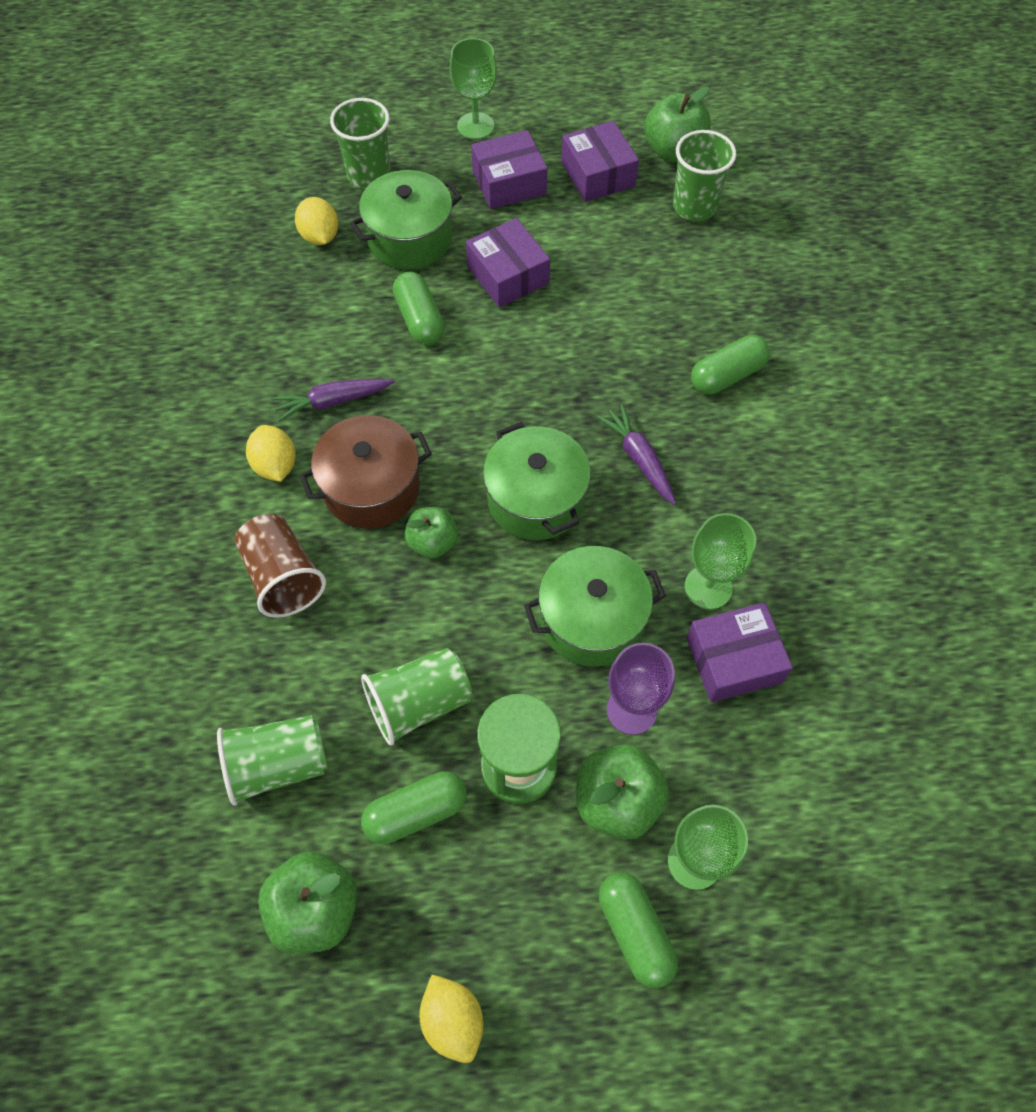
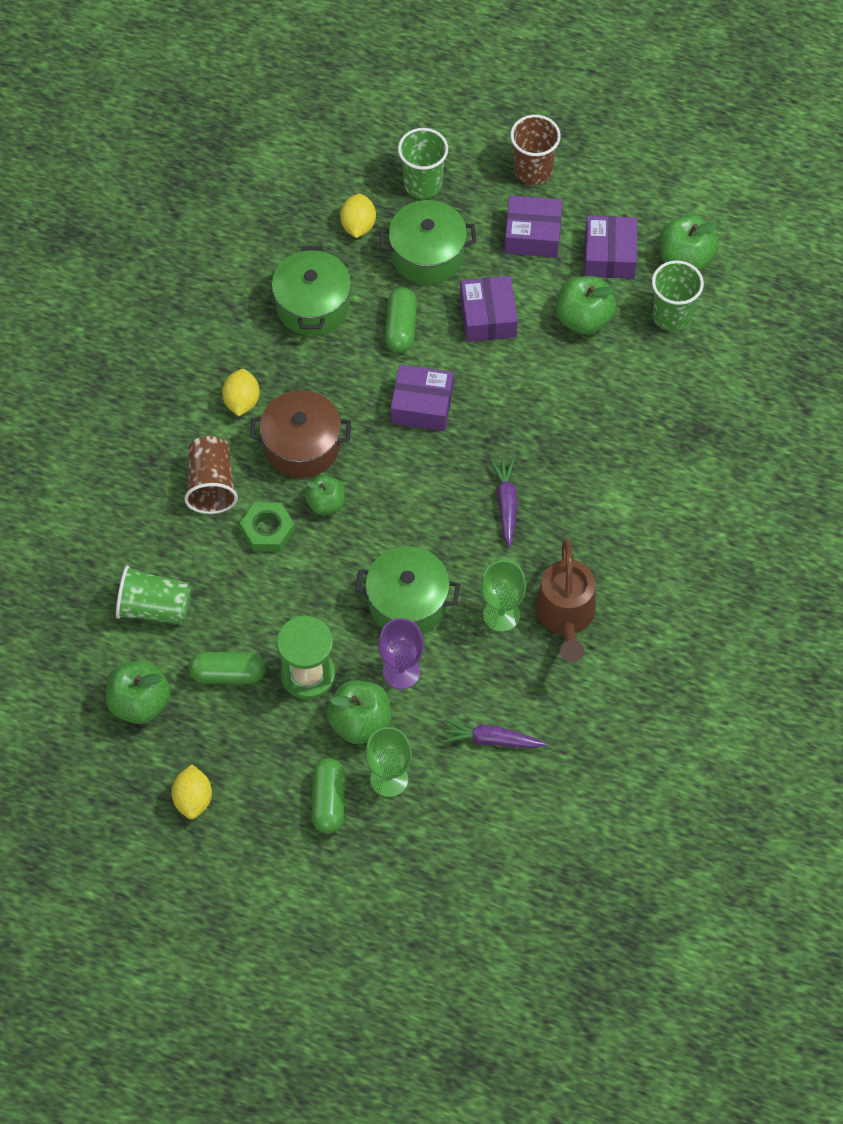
camera: 25 degrees right, 0 degrees up
(333, 401) = (305, 368): purple carrot -> purple carrot (491, 740)
(378, 603) = (267, 530): none -> green nut
(419, 703) = (263, 608): green cup -> none
(475, 126) = (533, 171): green goblet -> brown cup
(535, 499) = (414, 502): green pot -> green pot (312, 305)
(608, 241) = (584, 318): none -> green apple
(727, 375) = (610, 467): green capsule -> none
(733, 660) = (489, 670): purple box -> purple box (422, 405)
(780, 558) = (566, 616): none -> brown watering can

